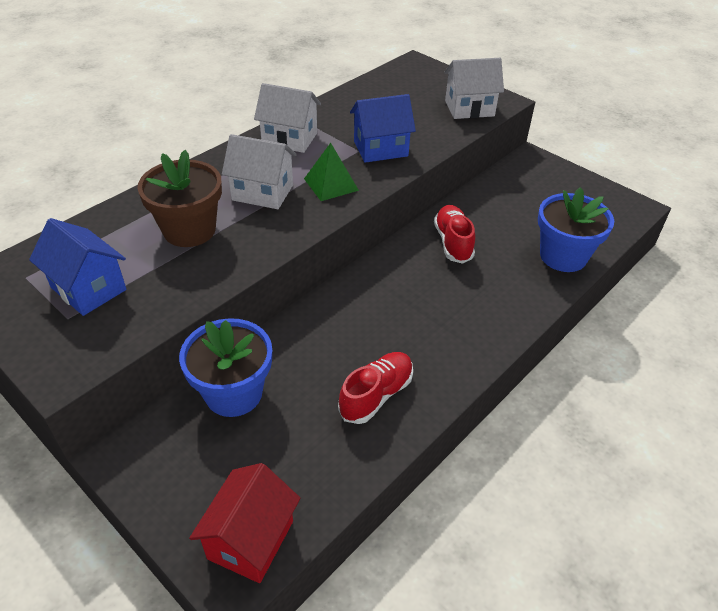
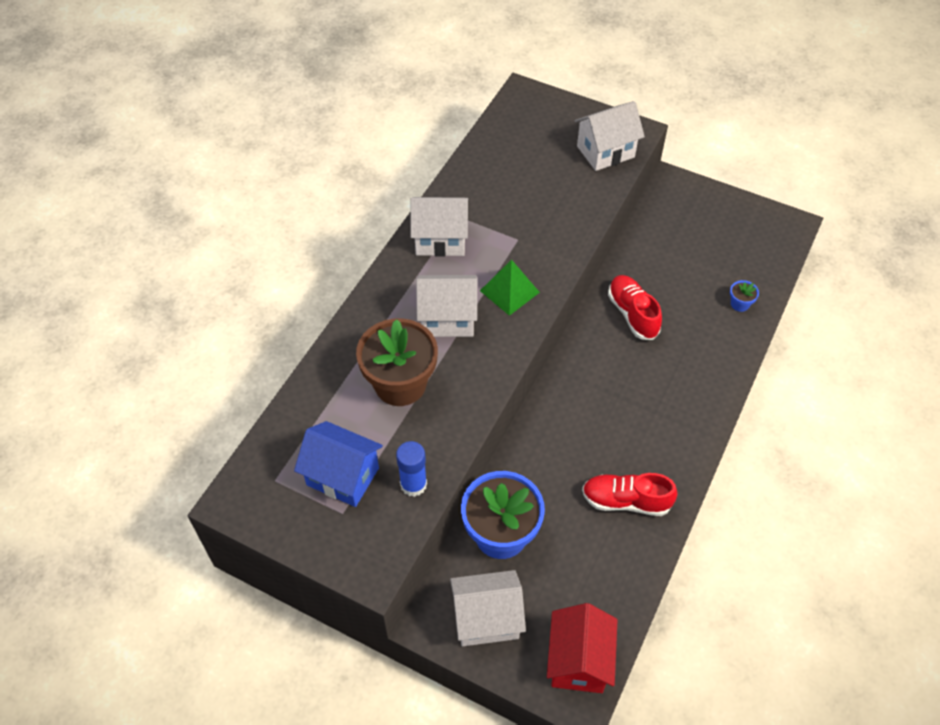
camera: 15 degrees left, 10 degrees up
(150, 310) = (413, 484): none -> blue glue stick
(176, 468) = (486, 618): none -> white house
(376, 395) = (626, 501): red shoe -> red shoe turned 105 degrees counterclockwise
(380, 149) = (538, 231): blue house -> none
(563, 256) = (739, 304): blue flower pot -> blue flower pot, size x0.40

